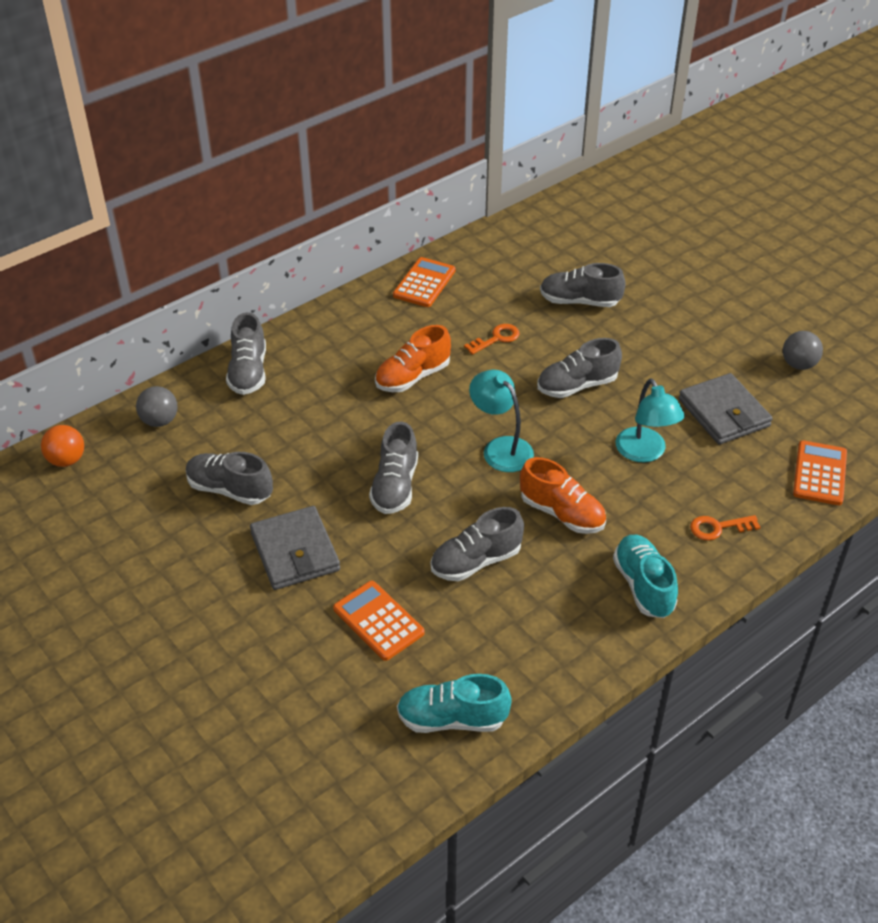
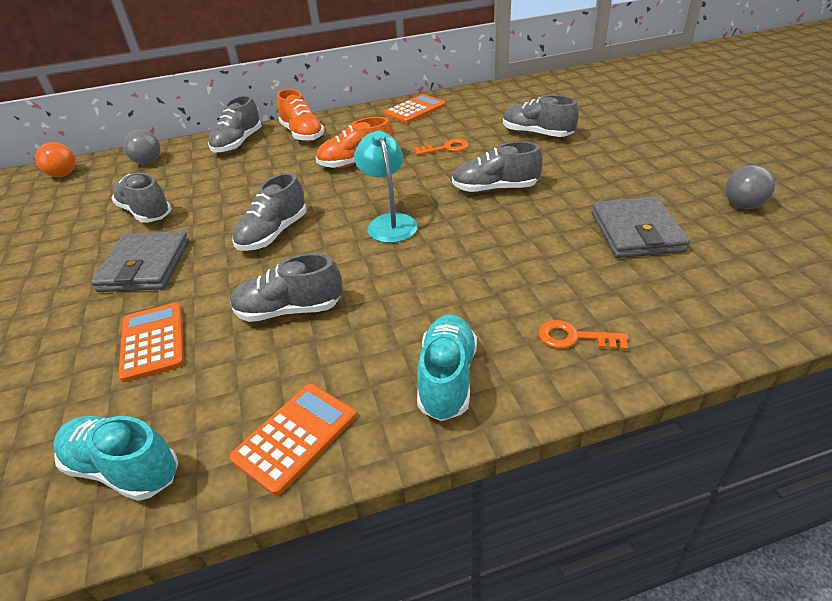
camera: 25 degrees right, 5 degrees down
(562, 513) = (407, 286): orange shoe -> orange shoe (302, 134)
(644, 453) = (529, 251): turquoise lamp -> none
(819, 473) = (732, 308): orange calculator -> orange calculator (295, 437)

